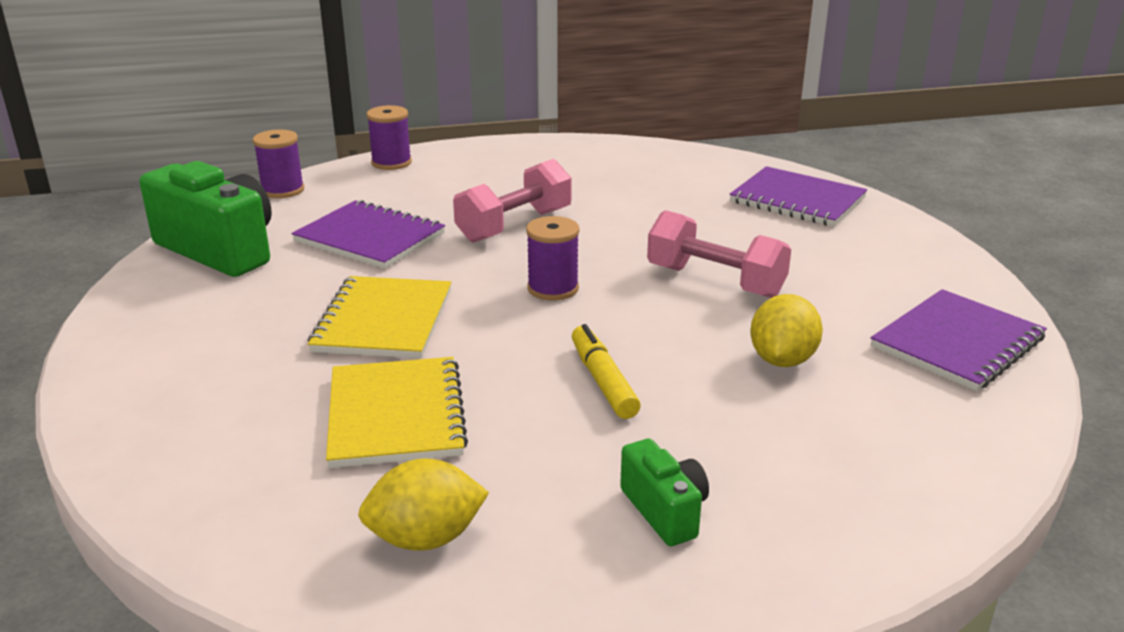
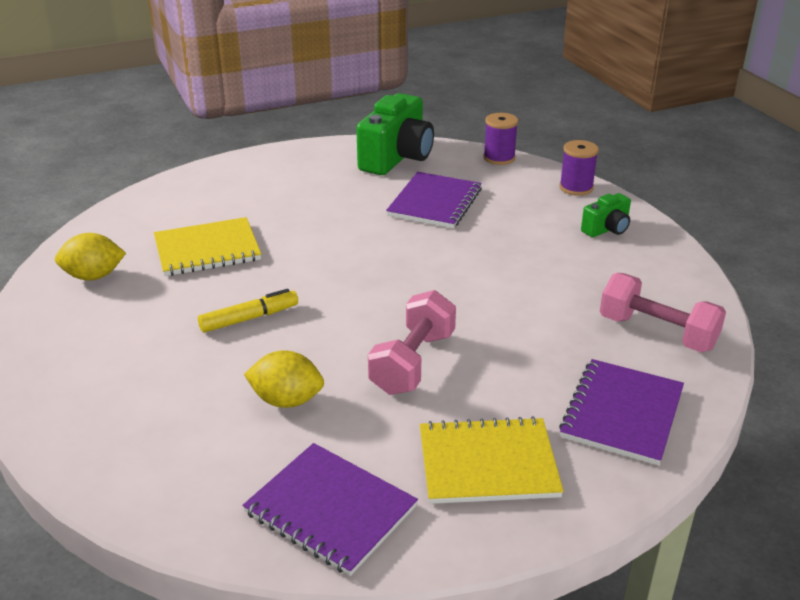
camera: 80 degrees right, 5 degrees up
(383, 320) = (316, 227): yellow notebook -> yellow notebook (488, 463)
(425, 538) = (94, 276): yellow lemon -> yellow lemon turned 75 degrees counterclockwise
(514, 226) = (481, 256): pink dumbbell -> pink dumbbell (657, 333)
(553, 288) = (378, 285): purple spool -> none
(665, 511) = (105, 352): green camera -> green camera (606, 229)

